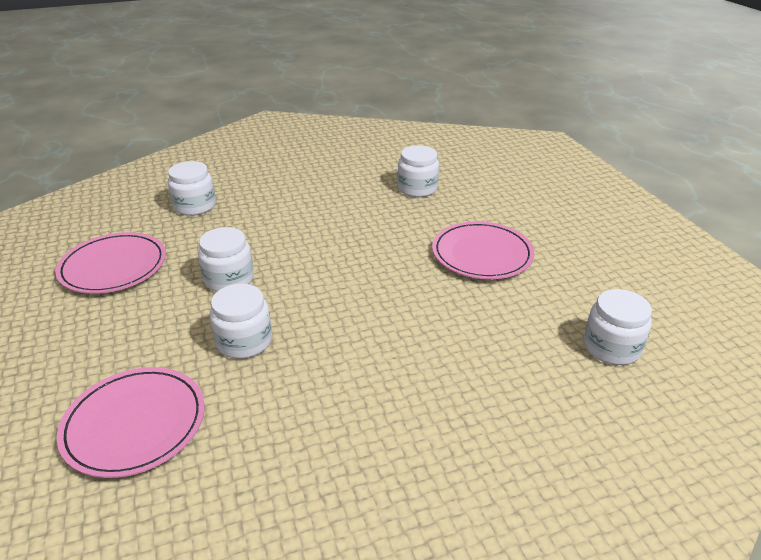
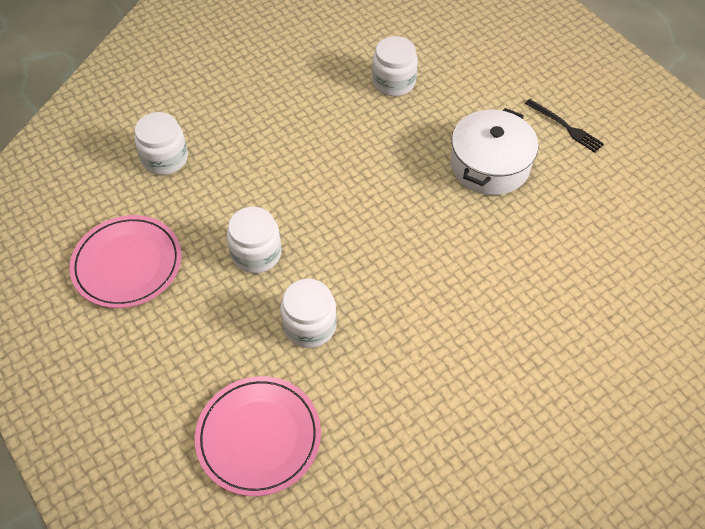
camera: 15 degrees left, 20 degrees up
(482, 254) = (490, 165): pink plate -> white pot
(568, 239) = (565, 127): none -> black fork
(611, 347) = (633, 255): white jar -> none

